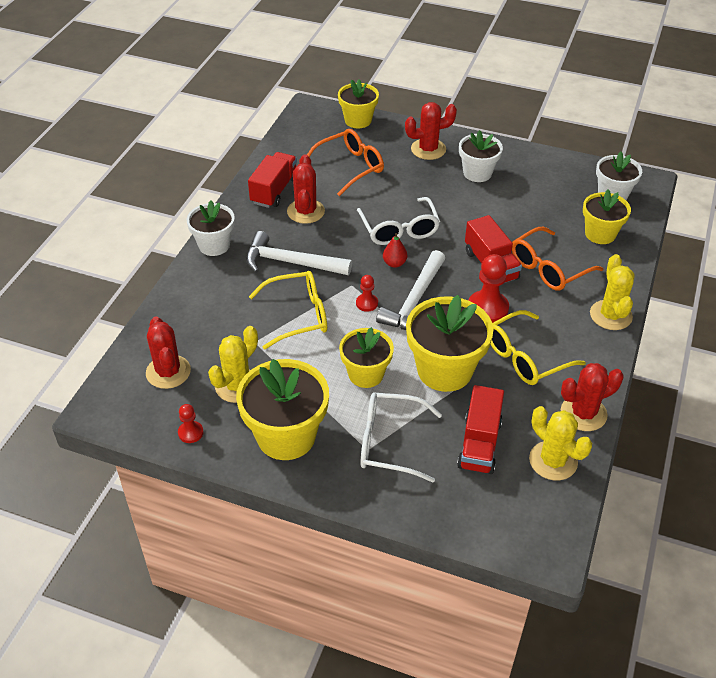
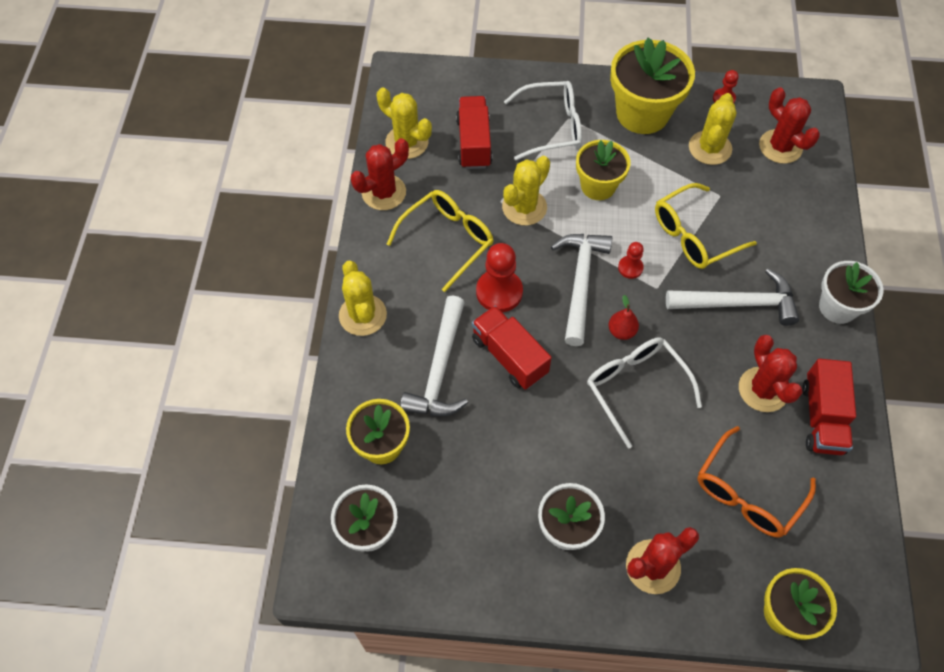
camera: 165 degrees right, 15 degrees up
(444, 370) = (524, 207): yellow flower pot -> yellow cactus
(549, 268) = (440, 369): orange glasses -> white hammer

